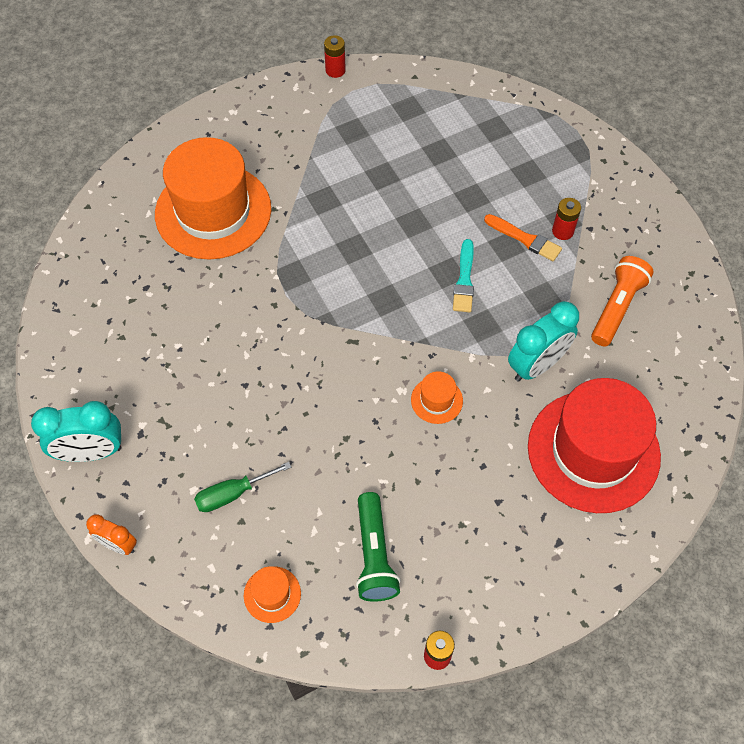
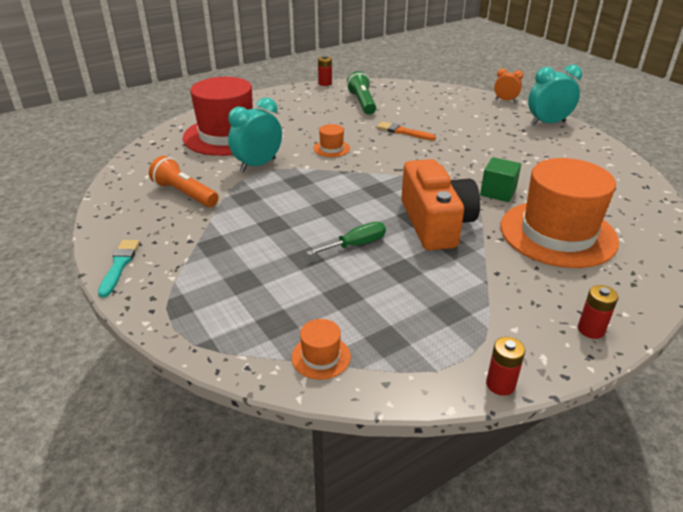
camera: 175 degrees right, 25 degrees down
(232, 494) = (451, 115): green screwdriver -> green screwdriver (356, 245)
(244, 284) = (498, 192): none -> green cube
(272, 594) = (414, 92): orange hat -> orange hat (321, 357)
(333, 236) = (436, 223): none -> orange camera
(464, 280) = (312, 203): turquoise brush -> turquoise brush (119, 265)
(525, 239) = (255, 230): orange brush -> orange brush (403, 132)
(562, 231) = (217, 237): red battery -> red battery (591, 330)
(617, 307) = (185, 194): orange flashlight -> orange flashlight turned 105 degrees clockwise

